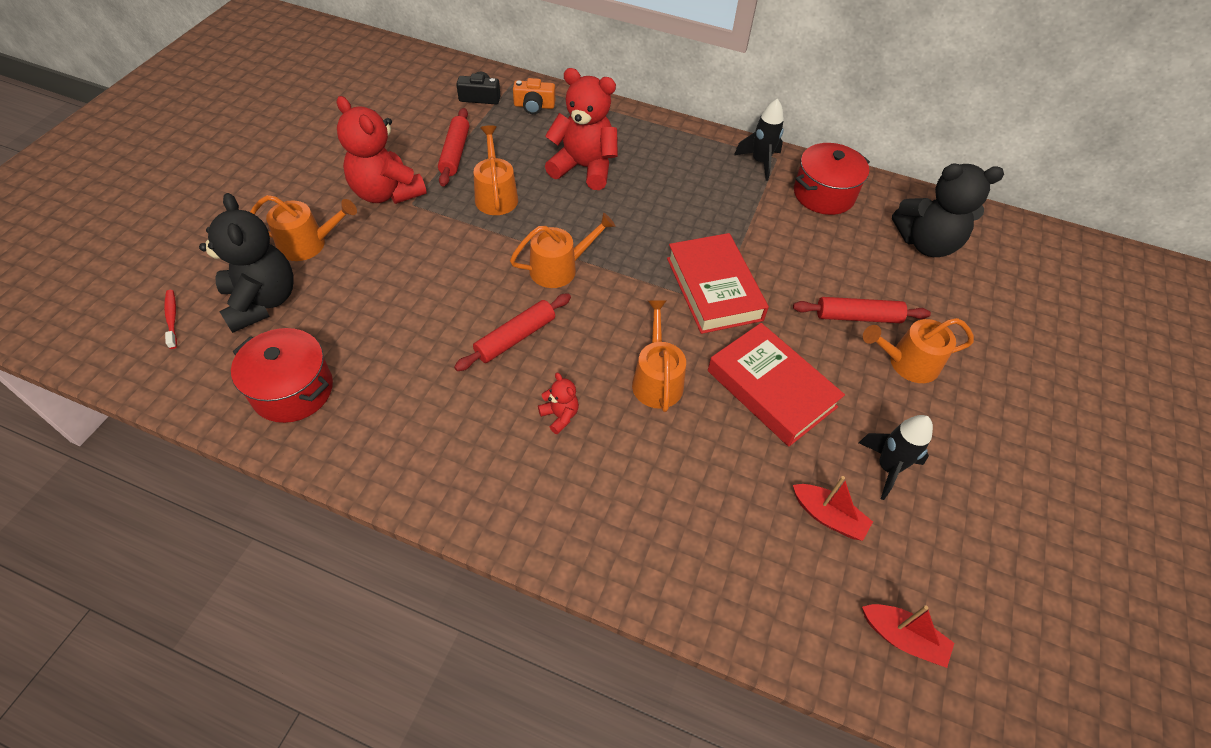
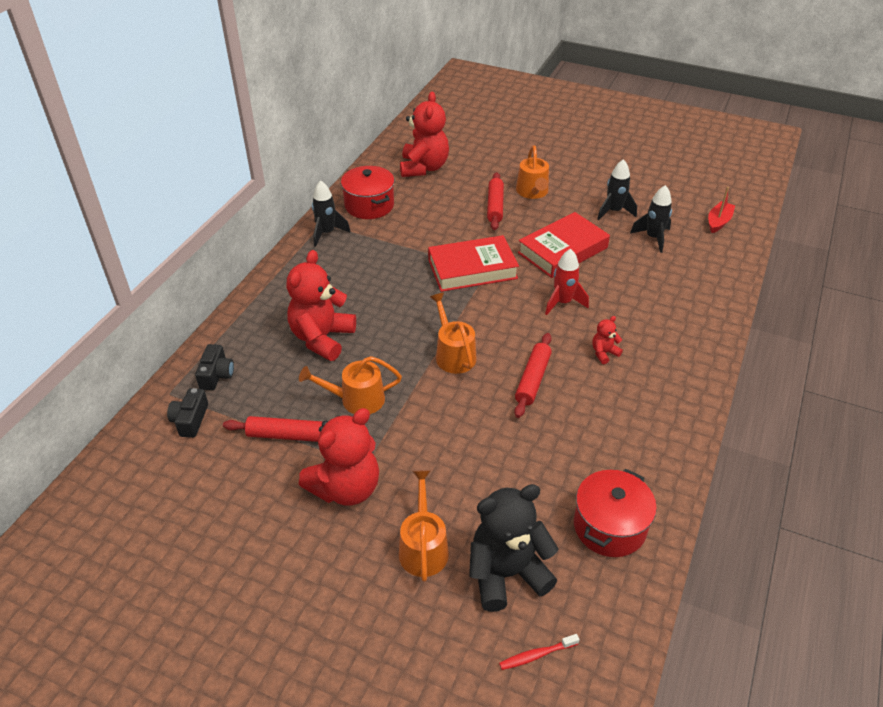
camera: 85 degrees left, 10 degrees down
(515, 338) = (533, 380): red rolling pin -> red rolling pin turned 60 degrees clockwise
(534, 106) = (216, 375): orange camera -> black camera
(657, 379) = (563, 302): orange watering can -> red rocket
(828, 516) = (653, 238): red boat -> black rocket
(926, 243) = (424, 168): black teddy bear -> red teddy bear

